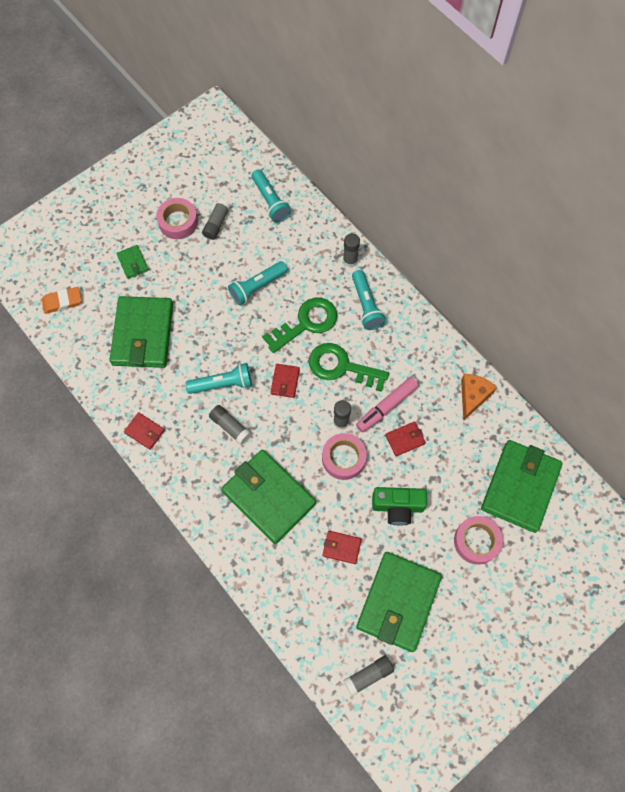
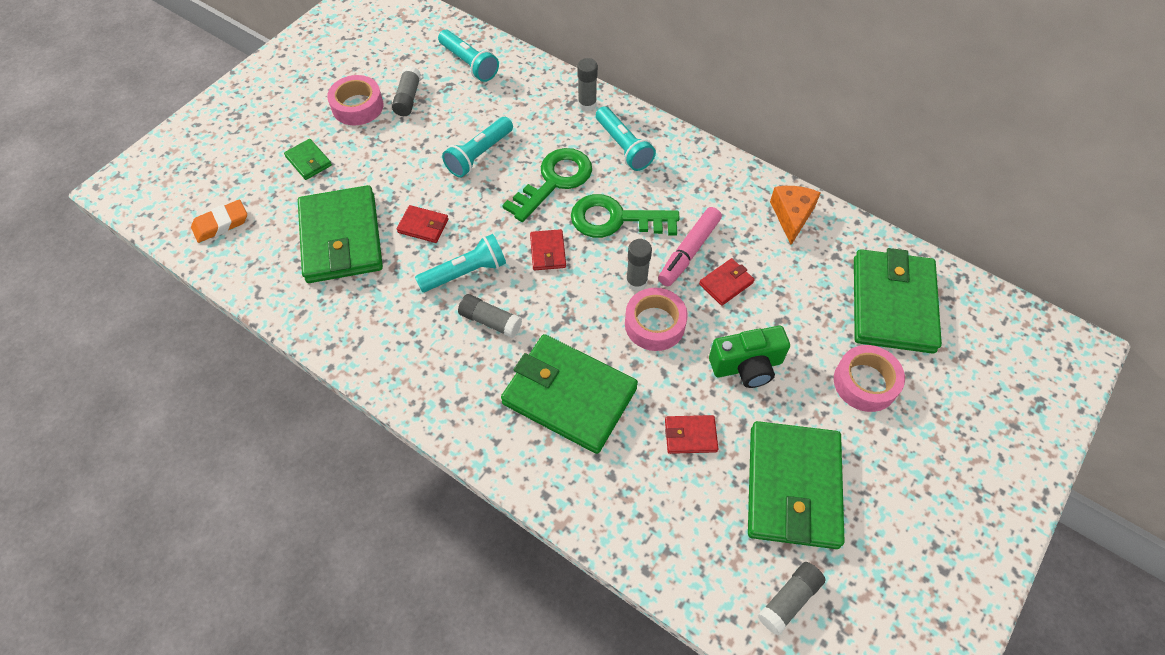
camera: 15 degrees left, 10 degrees down
(145, 431) = (372, 354): red wallet -> red wallet (423, 226)

